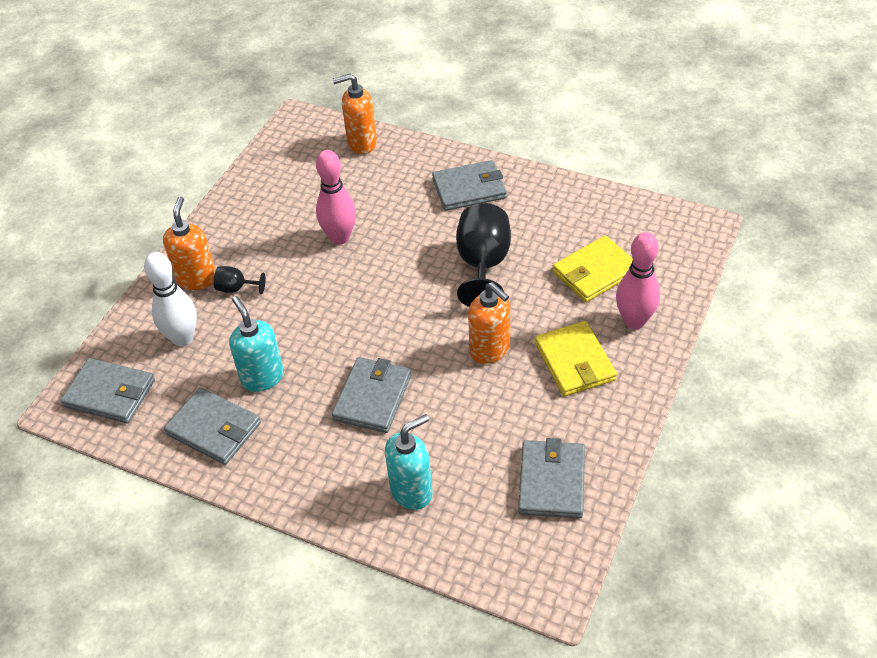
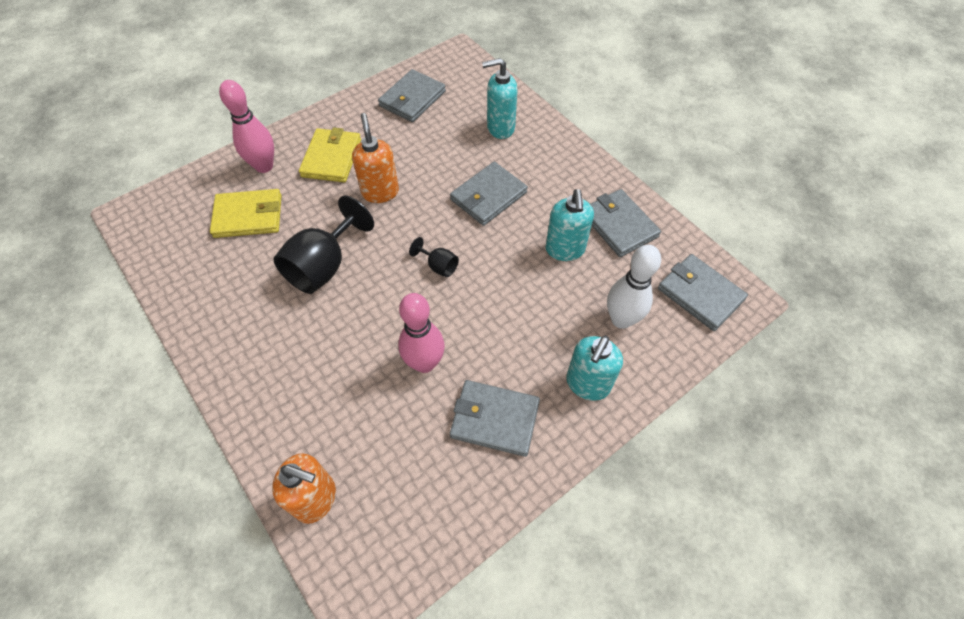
camera: 155 degrees left, 10 degrees up
(197, 279) = (587, 384): orange soap dispenser -> turquoise soap dispenser
(236, 288) = (552, 352): black goblet -> black goblet (438, 266)
(469, 188) = (263, 359): grey wallet -> grey wallet (494, 419)

